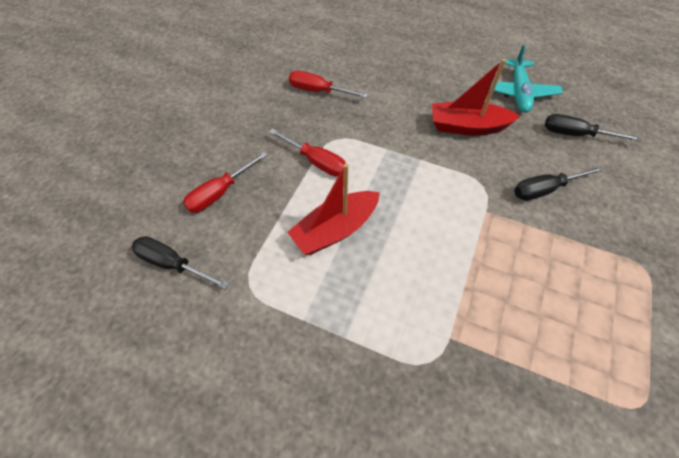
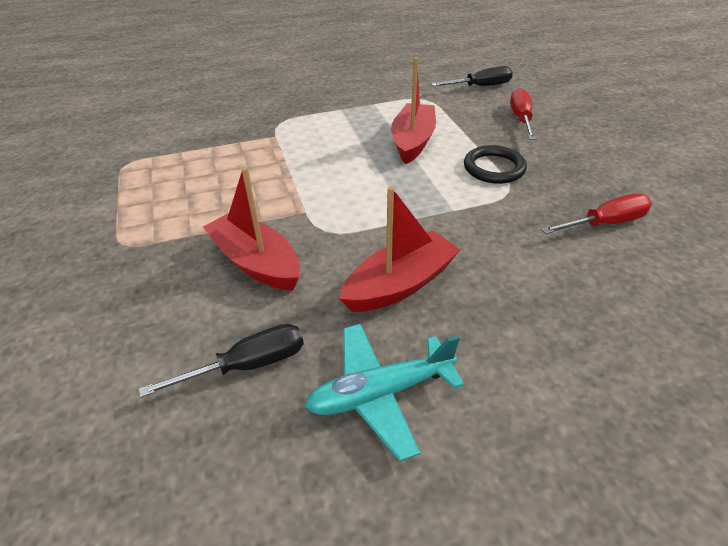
camera: 140 degrees right, 15 degrees down
(316, 161) = (494, 168): red screwdriver -> black ring
(518, 92) = (380, 393): turquoise plane -> turquoise plane turned 75 degrees counterclockwise
(544, 190) = (256, 262): black screwdriver -> red boat

